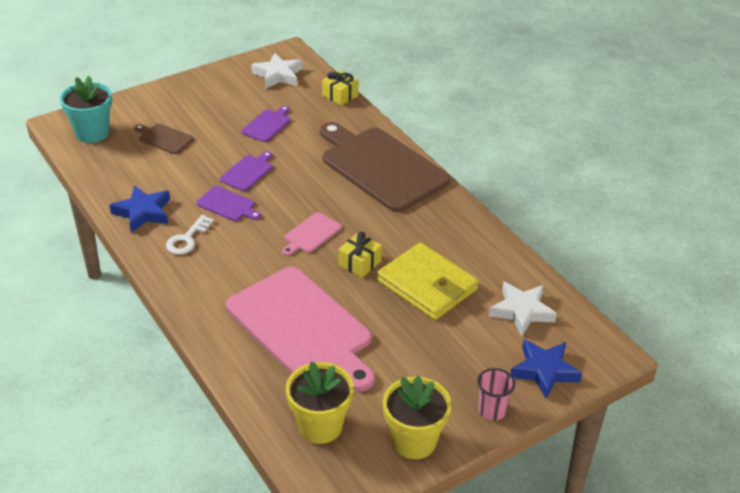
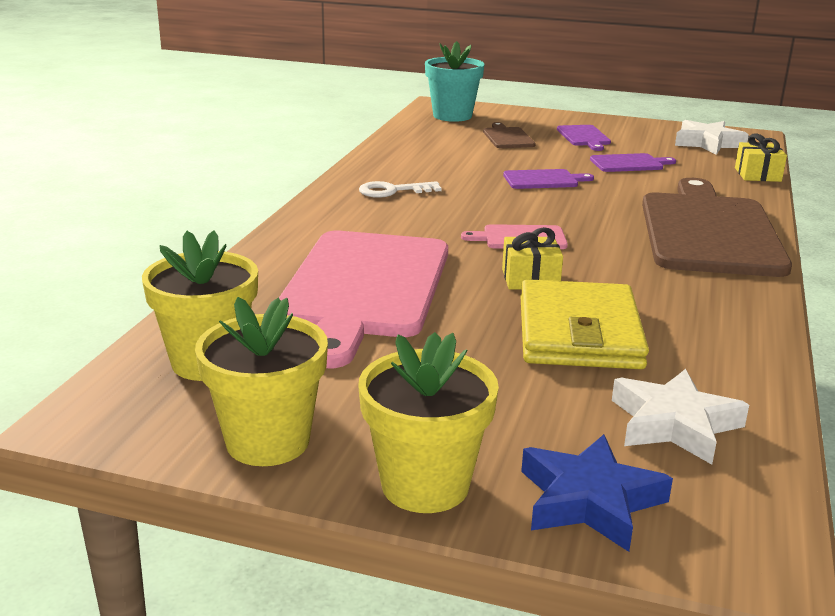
camera: 50 degrees right, 15 degrees down
(143, 212) = (392, 164): blue star -> none
(227, 205) = (477, 189): purple cutting board -> purple cutting board (584, 137)
(492, 410) = (425, 485): pink cup -> yellow flower pot

